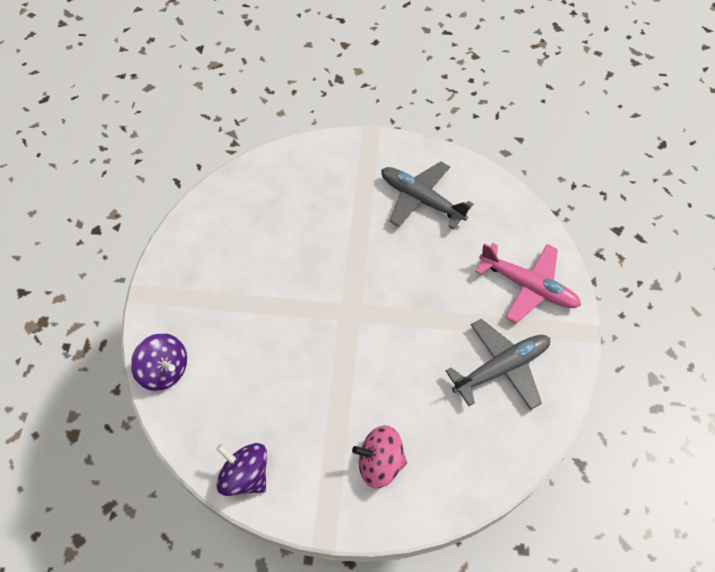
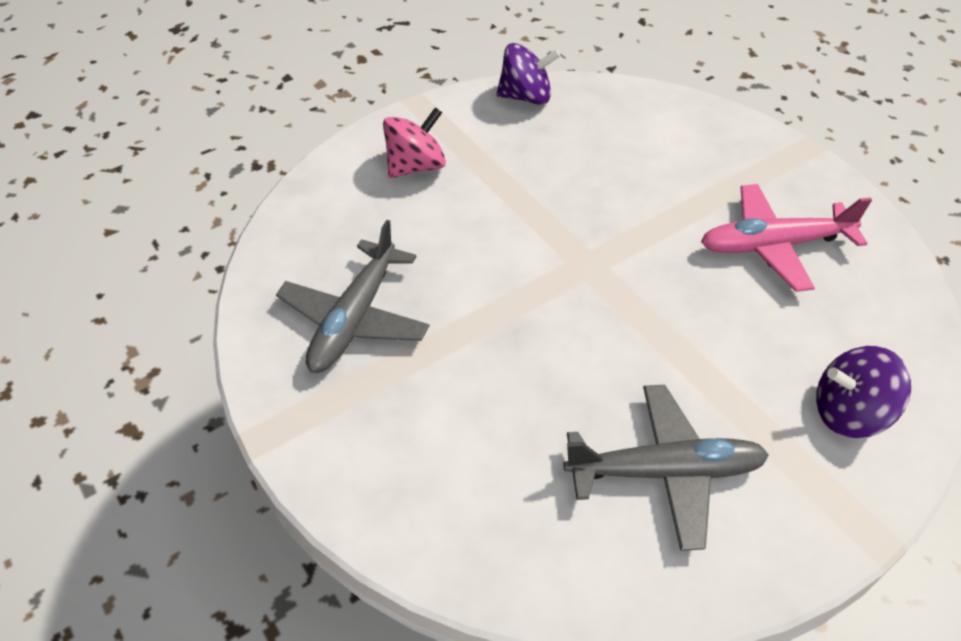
camera: 140 degrees right, 10 degrees down
(164, 370) = (691, 114): purple spinning top -> purple spinning top (848, 413)
(527, 286) = (393, 445): pink plane -> pink plane (774, 245)

